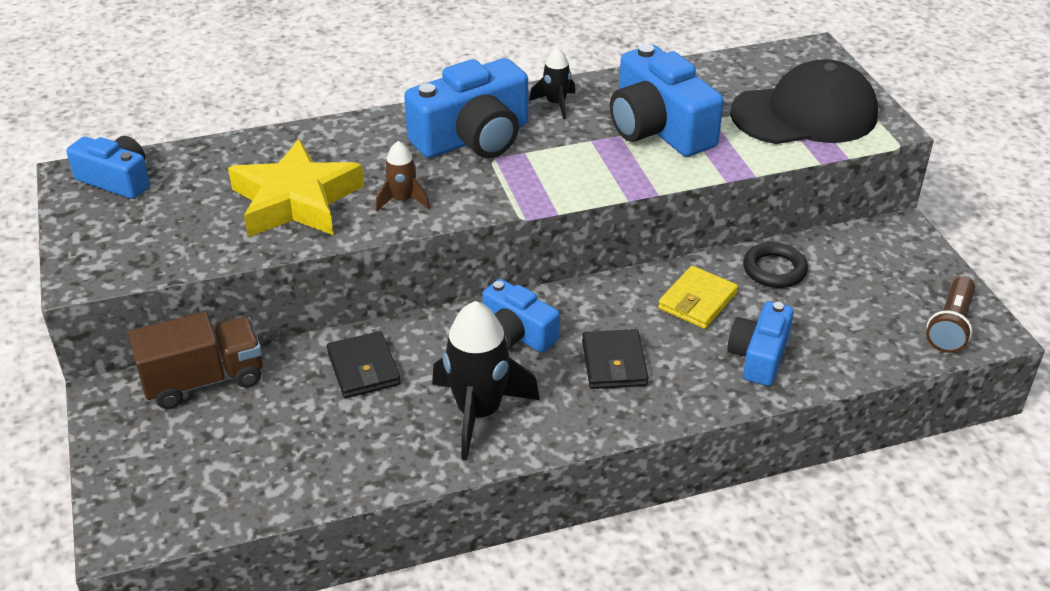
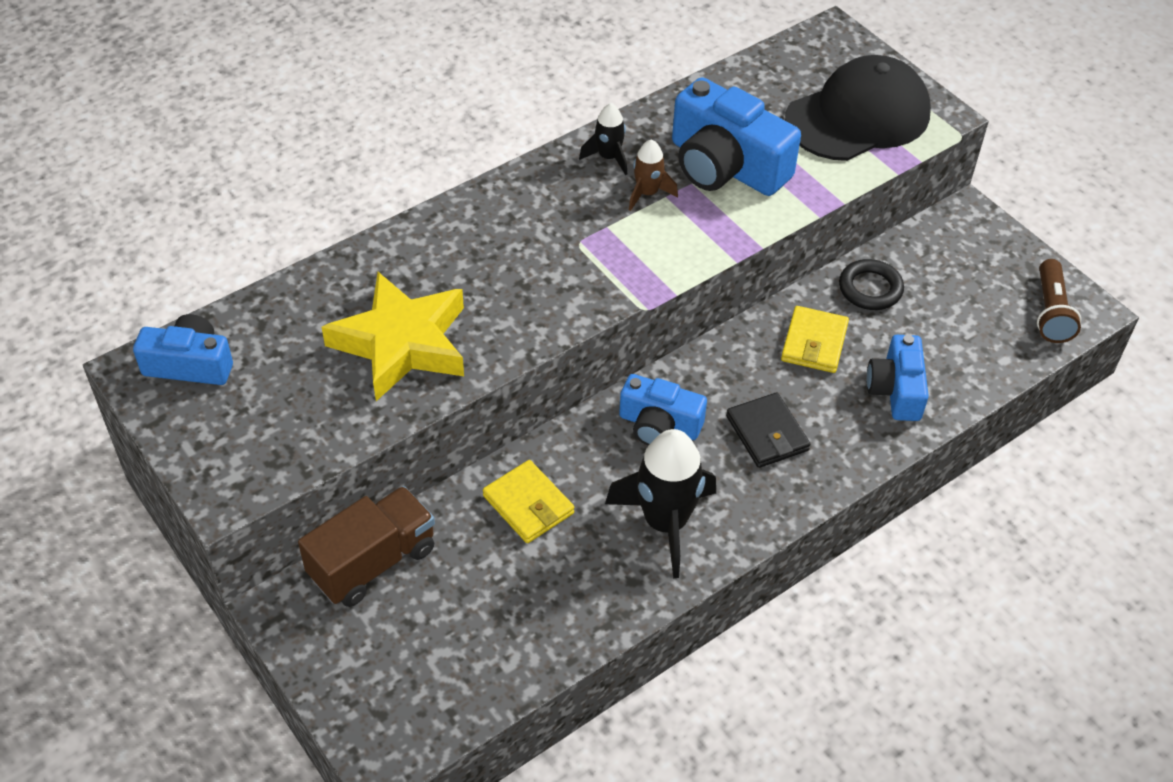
camera: 20 degrees left, 10 degrees up
(363, 368) = (528, 505): black wallet -> yellow wallet
(402, 200) = (513, 316): brown rocket -> brown rocket (647, 193)
(473, 138) = (545, 220): blue camera -> none

